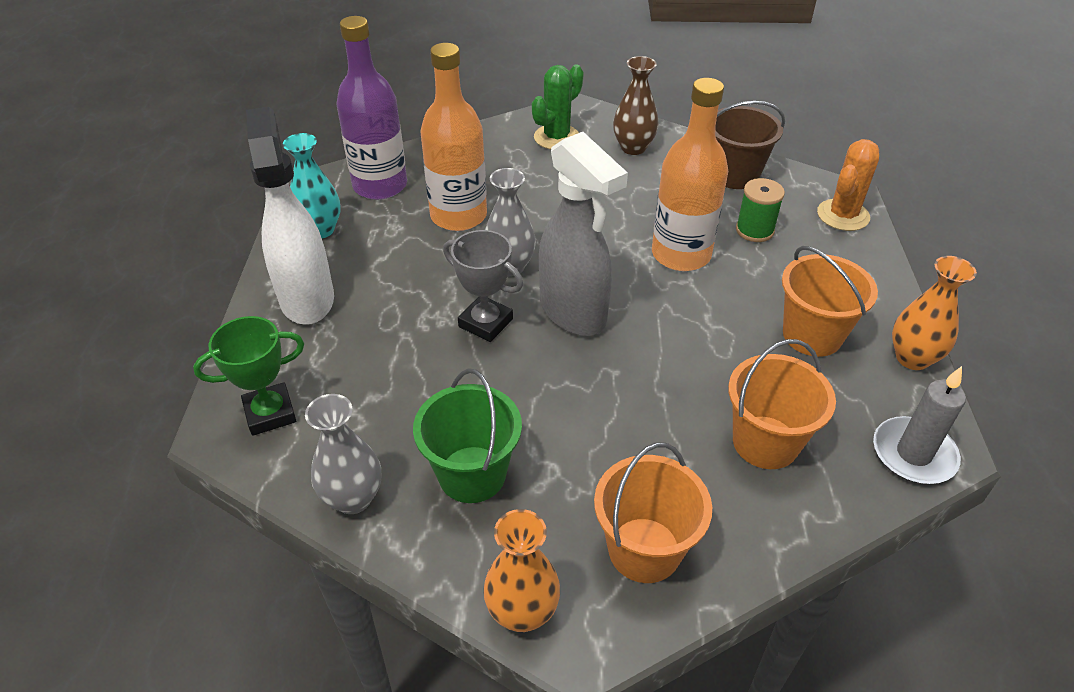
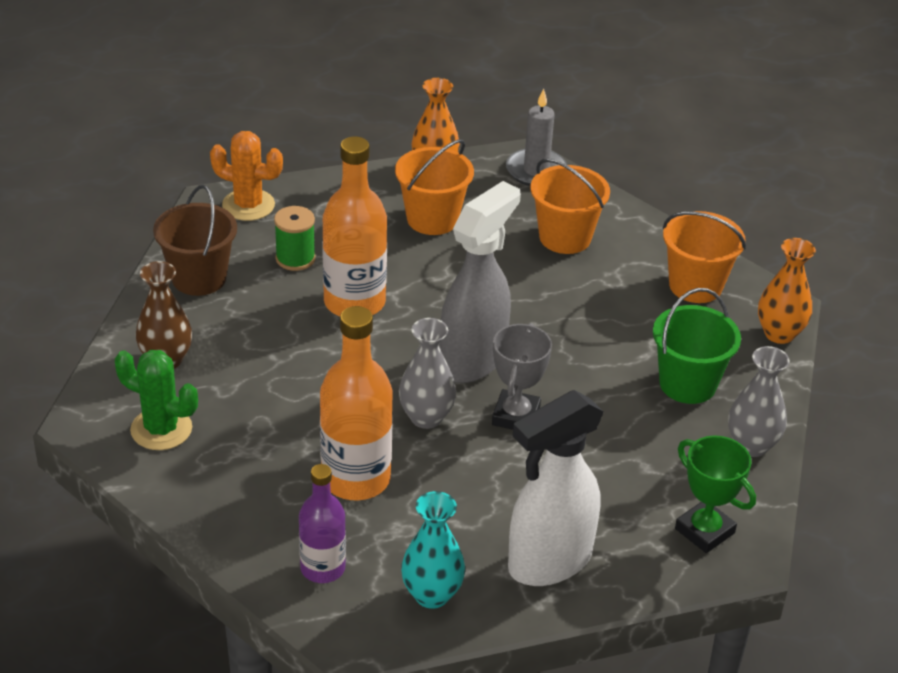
camera: 110 degrees left, 5 degrees down
(380, 186) = (322, 568): purple bottle -> purple bottle, size x0.62

